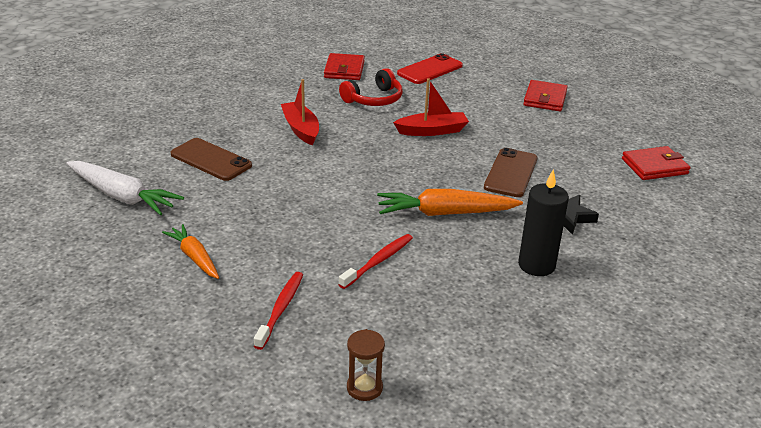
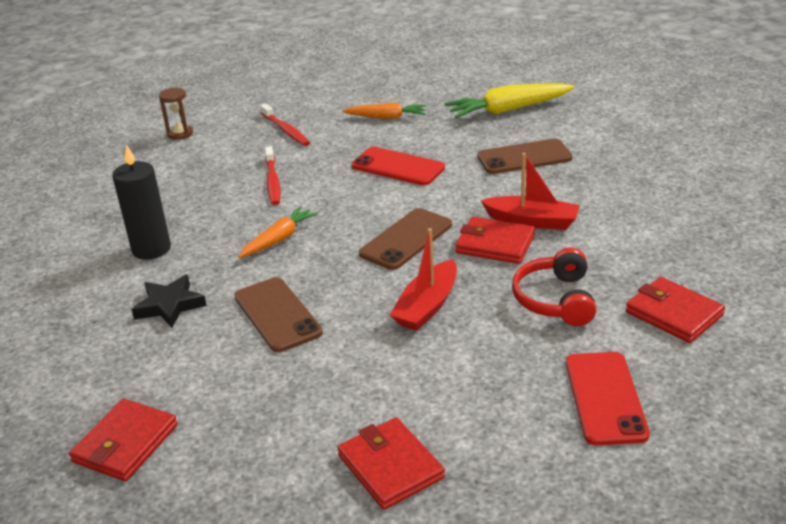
camera: 135 degrees right, 0 degrees up
(122, 196) = (508, 110): white carrot -> yellow carrot
(285, 209) = (398, 167): none -> red phone
(343, 132) = (495, 244): none -> red wallet
(378, 164) = (406, 239): none -> brown phone
(445, 213) = (279, 239): orange carrot -> orange carrot, size x0.63

